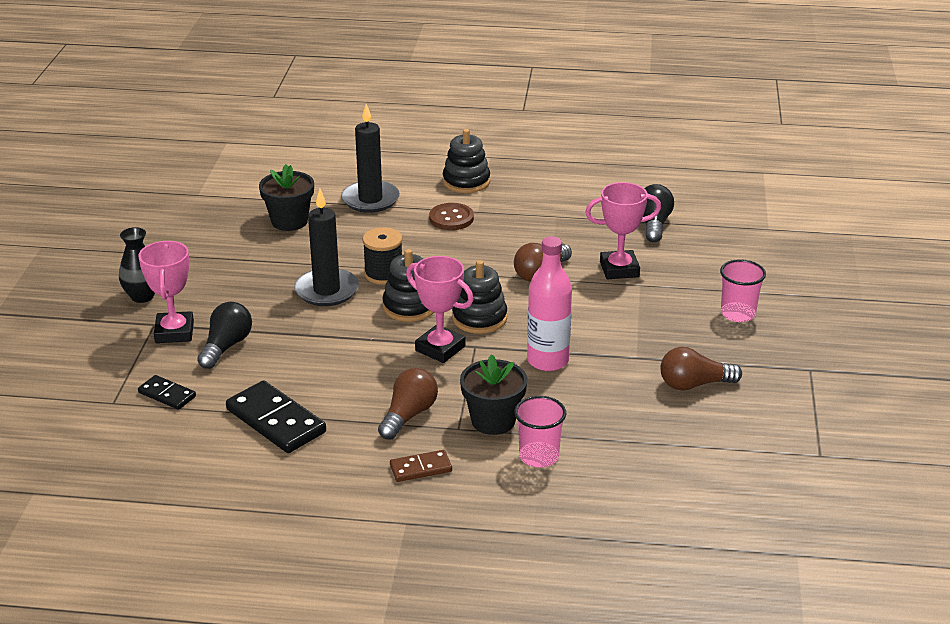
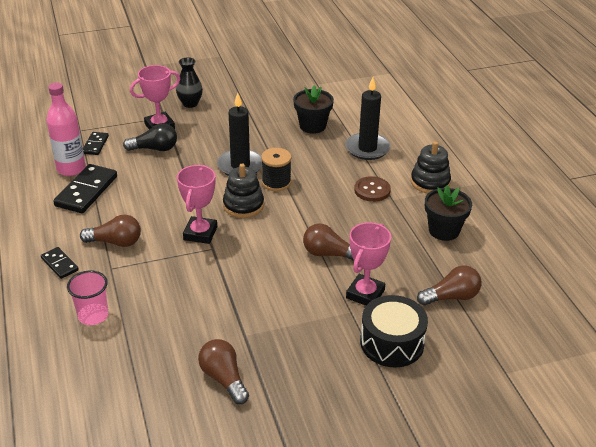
camera: 65 degrees right, 5 degrees up
(420, 468) = (60, 264): brown domino -> black domino
(479, 318) = (248, 240): black stacking toy -> none
(493, 421) = (126, 282): black flower pot -> black flower pot (444, 230)
(547, 361) = (213, 288): pink bottle -> pink bottle (71, 169)
(619, 269) = (365, 294): pink trophy -> pink trophy turned 60 degrees clockwise
(654, 224) = (451, 297): black light bulb -> brown light bulb
(698, 274) = (392, 343): none -> black drum
(738, 314) = (346, 383): pink cup -> none

